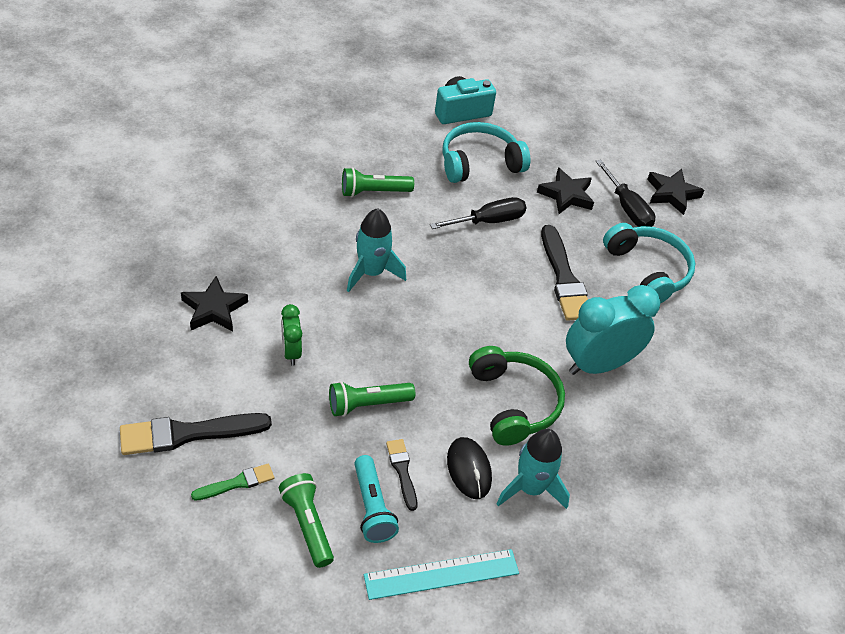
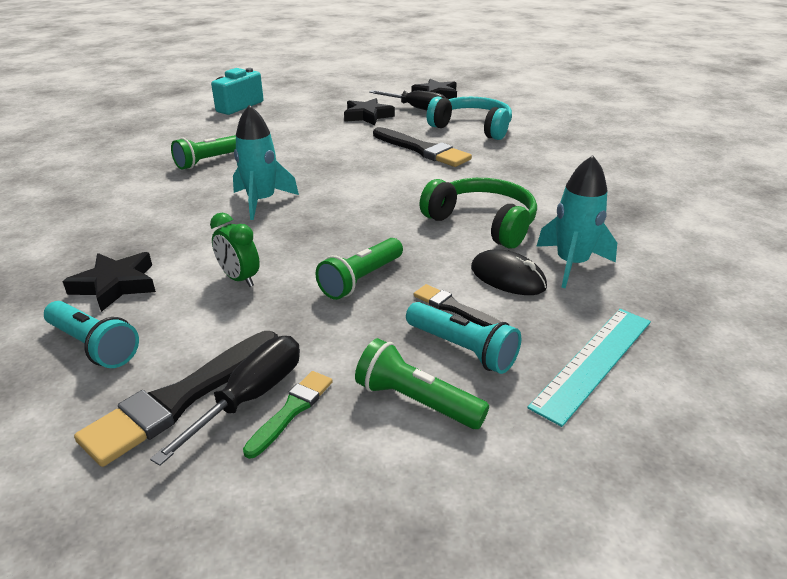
camera: 30 degrees left, 15 degrees down
(169, 359) = (93, 346): none -> turquoise flashlight
(479, 163) = (282, 122): turquoise headphones -> none
(488, 221) = (326, 144): black screwdriver -> black screwdriver (250, 397)
(599, 365) = (510, 179): turquoise clock -> none

